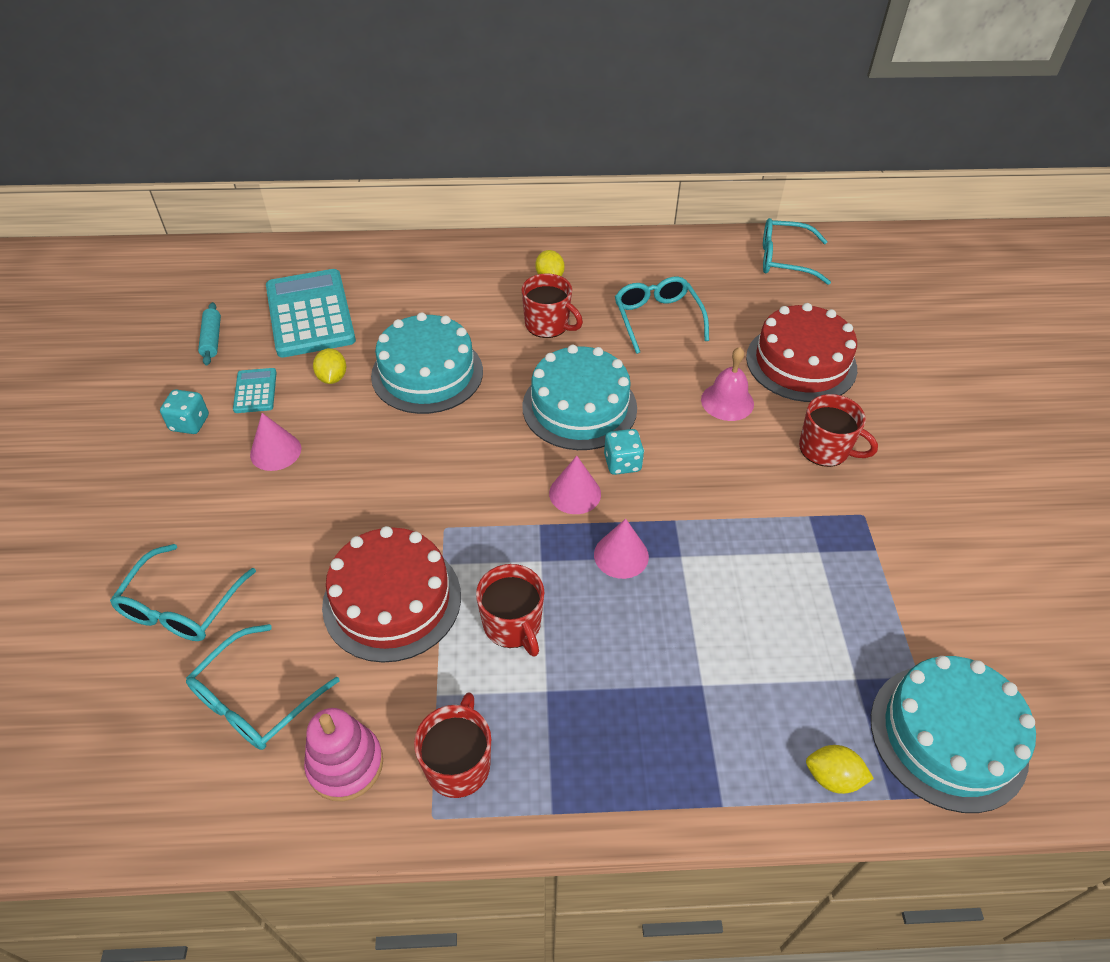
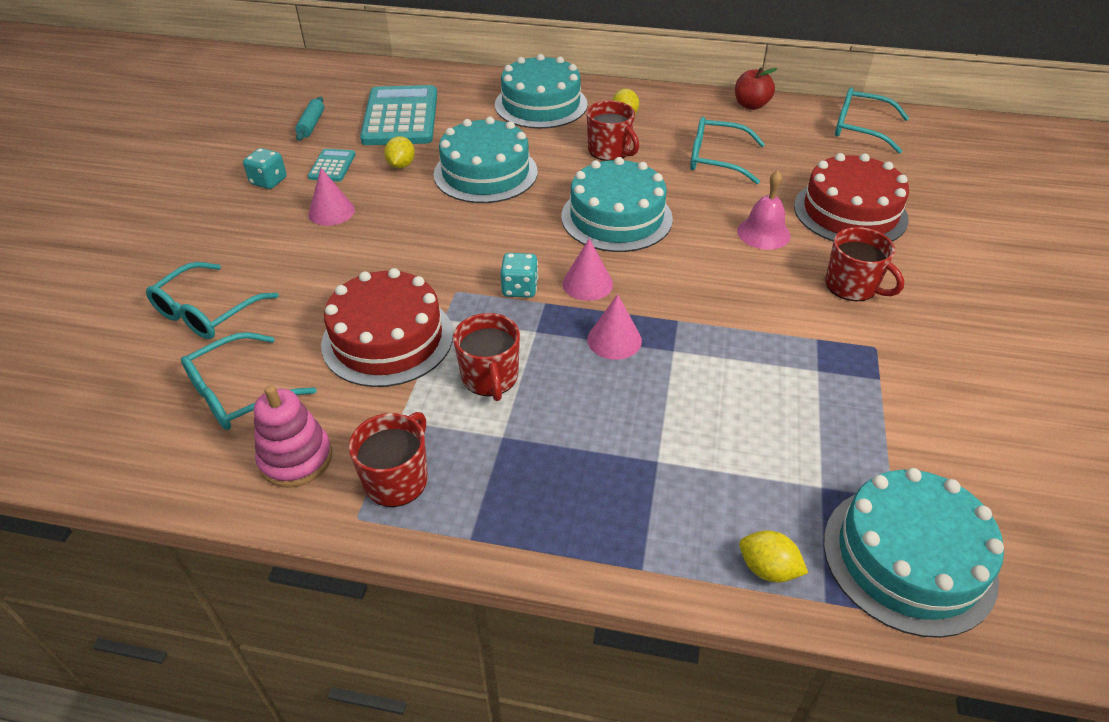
camera: 15 degrees right, 5 degrees down
(458, 275) = (541, 104): none -> turquoise cake
(622, 463) = (642, 267): turquoise dice -> turquoise dice (520, 288)
(657, 319) = (716, 159): turquoise glasses -> turquoise glasses turned 75 degrees counterclockwise
(672, 245) = (751, 105): none -> red apple

